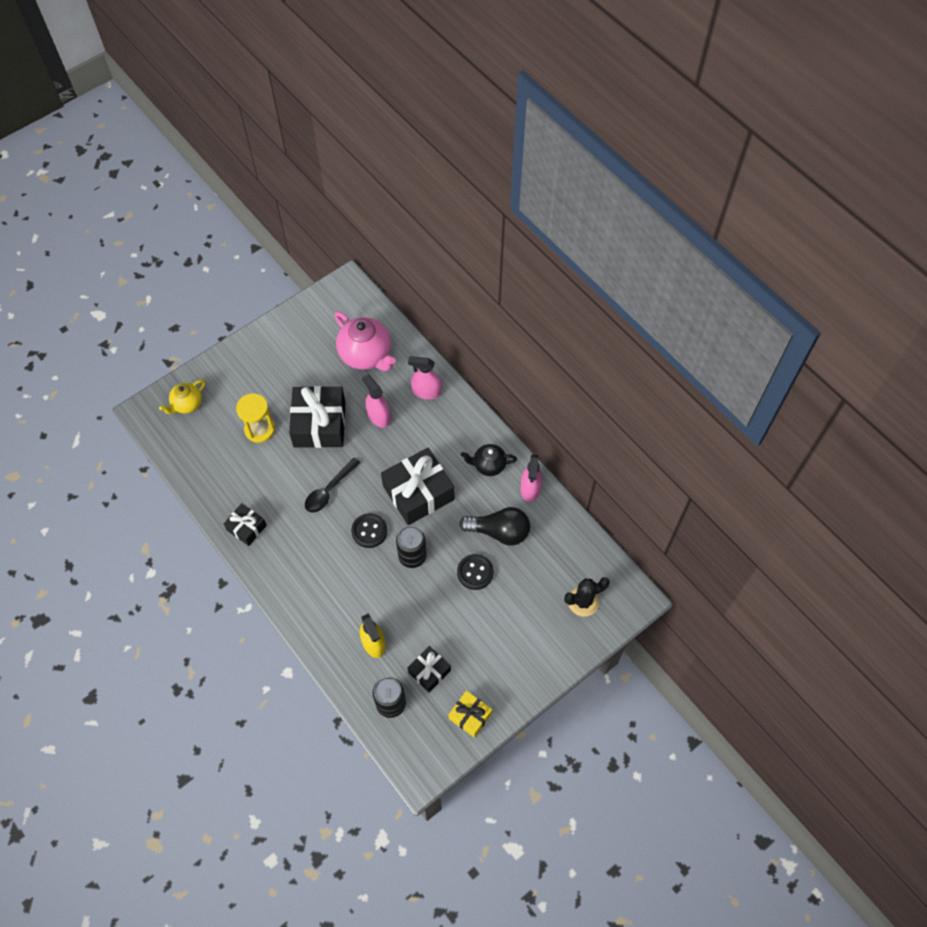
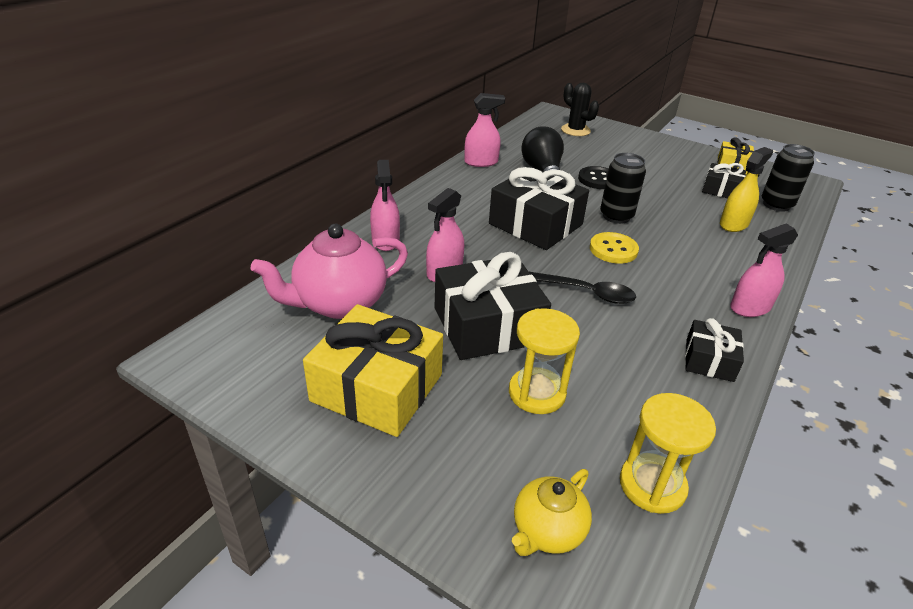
camera: 110 degrees left, 25 degrees down
(187, 404) = (547, 531): yellow teapot -> yellow teapot turned 105 degrees clockwise
(188, 454) = (652, 485): none -> yellow hourglass
(278, 583) = (750, 307): none -> pink spray bottle
(292, 361) = (377, 387): none -> yellow gift
(366, 355) = (339, 303): pink teapot -> pink teapot turned 150 degrees counterclockwise
(369, 531) = (613, 249): black button -> yellow button
(488, 465) = (468, 187): black teapot -> none

